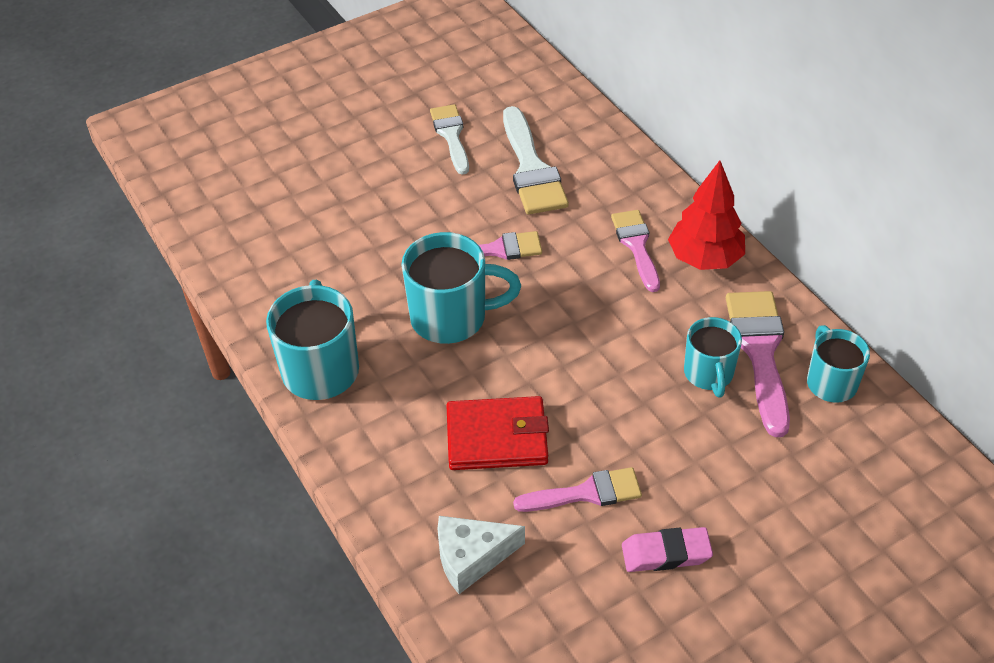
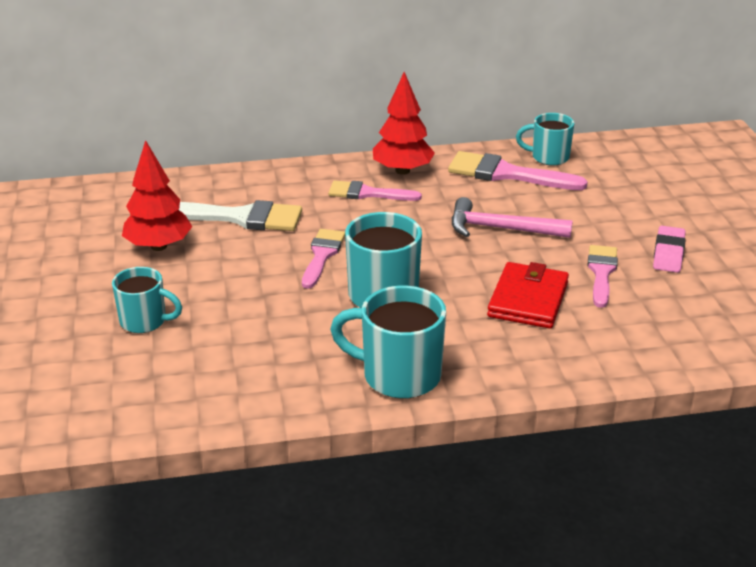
camera: 70 degrees left, 15 degrees down
(451, 135) = (158, 246): white brush -> red tree
(471, 557) = (641, 337): white cheese -> none
(629, 379) = (501, 229): none -> pink hammer
(709, 374) = (516, 197): turquoise mug -> turquoise mug (145, 321)

